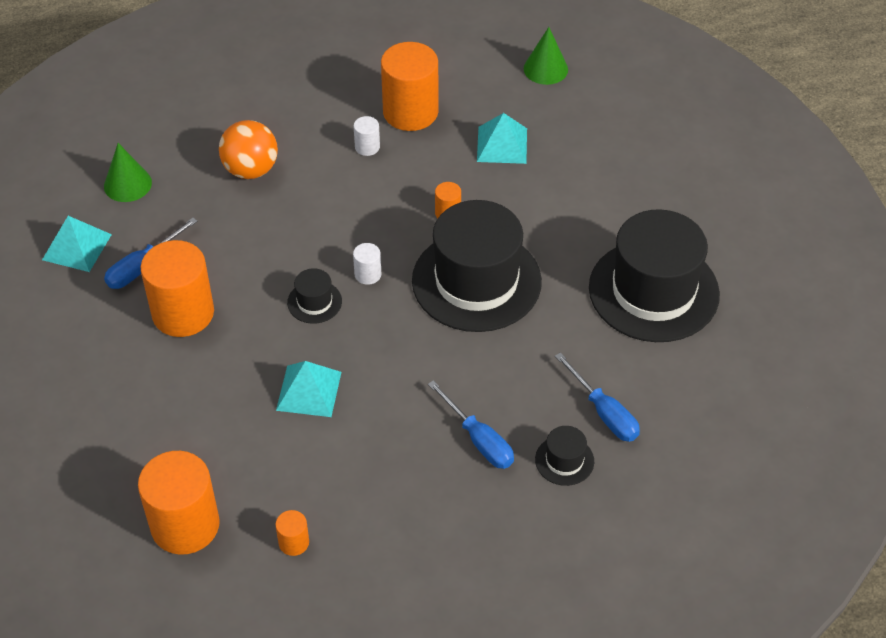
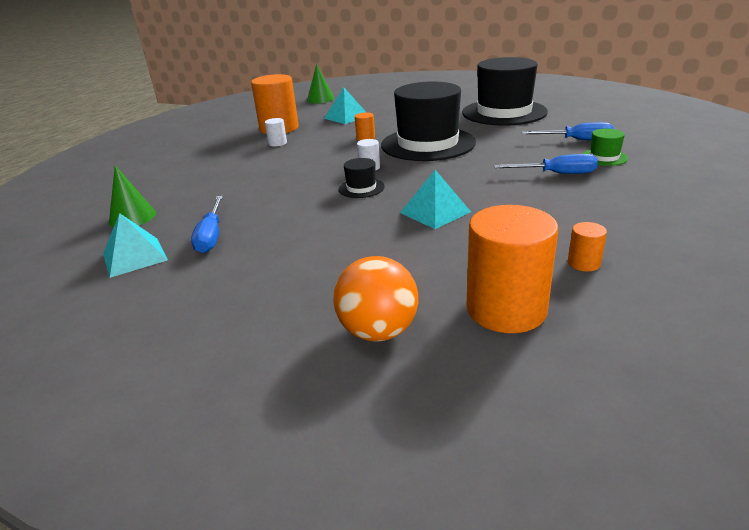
camera: 45 degrees left, 20 degrees down
(183, 313) = (283, 235): orange cylinder -> none
(251, 170) = (219, 176): orange ball -> orange ball (378, 331)
(564, 460) = (604, 157): black hat -> green hat

